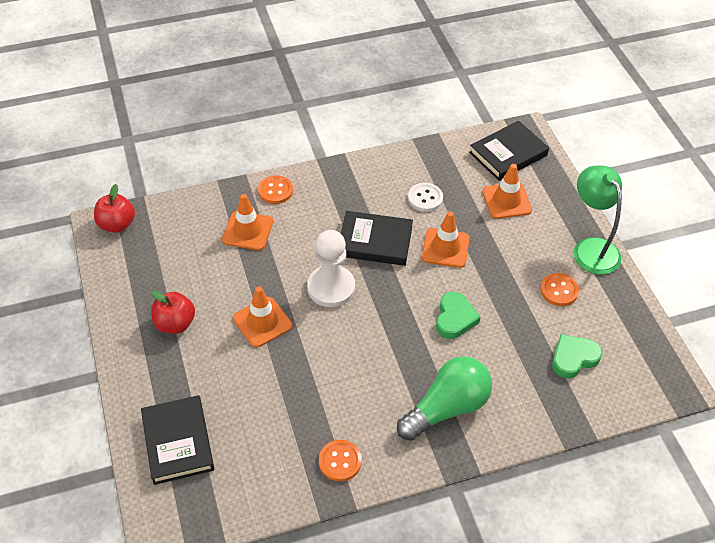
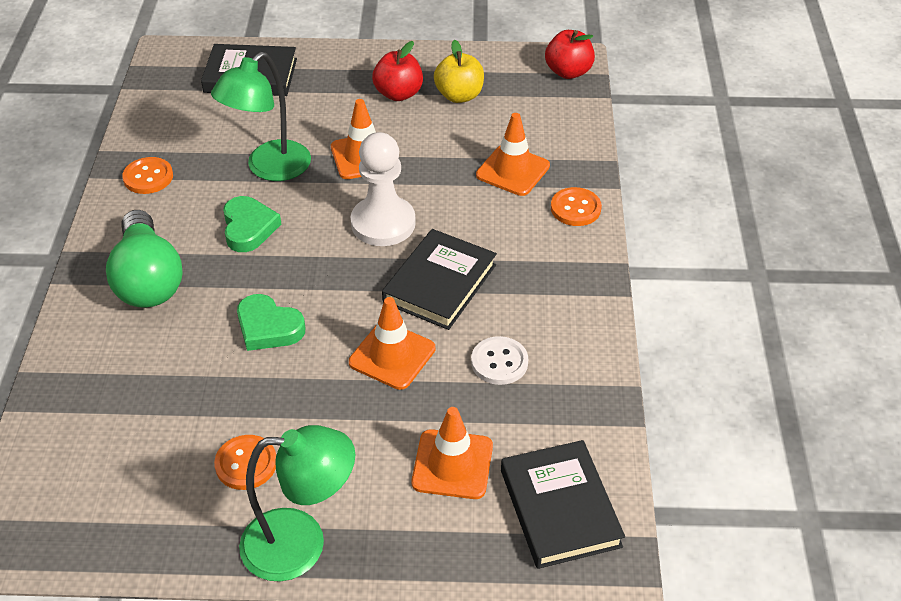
camera: 110 degrees right, 5 degrees down
(166, 283) = (459, 96): none -> yellow apple
(298, 378) = (269, 169): none -> green lamp
(573, 358) = (128, 434): green heart -> green heart (248, 228)

